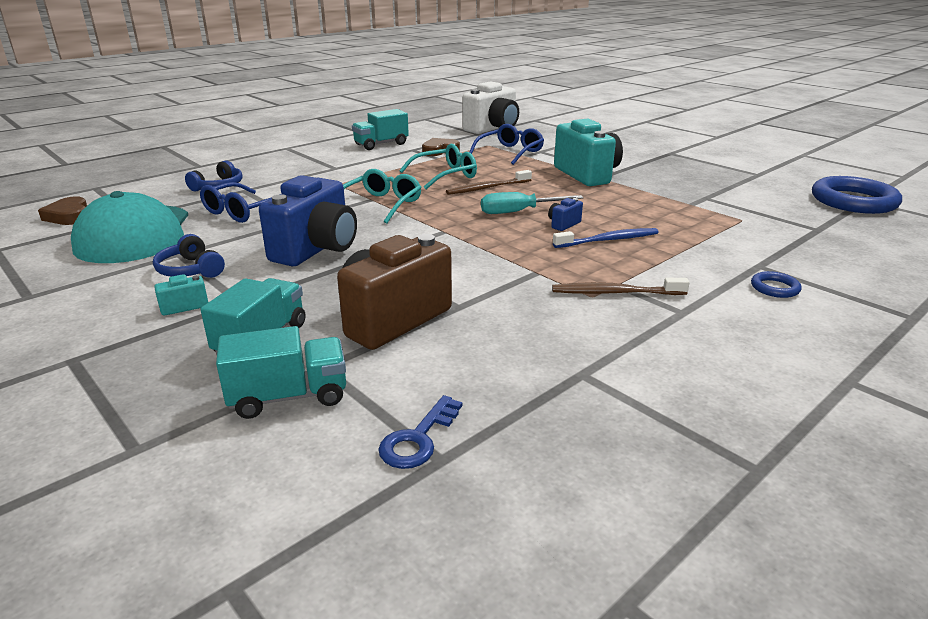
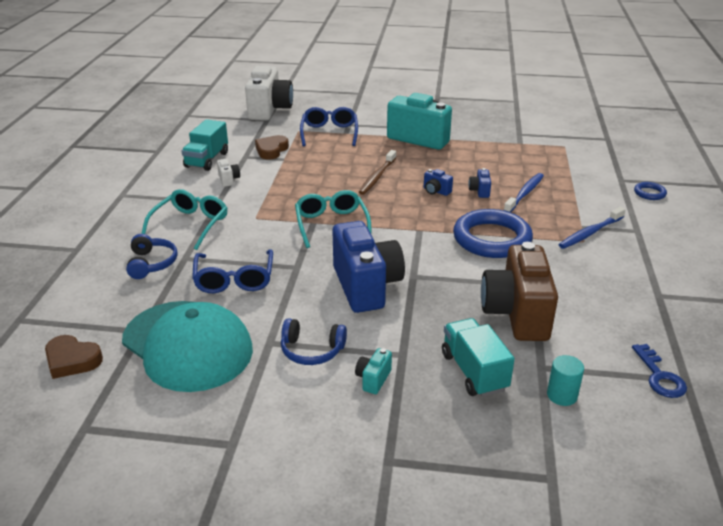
camera: 40 degrees left, 5 degrees up
(289, 396) = (562, 395): turquoise truck -> turquoise cylinder
(370, 158) = (228, 180): none -> white camera
(445, 175) = (324, 176): turquoise glasses -> turquoise glasses (190, 224)
(519, 212) = (436, 191): turquoise screwdriver -> blue camera
(616, 293) = (590, 233): brown toothbrush -> blue toothbrush
(853, 201) = (592, 108): blue ring -> blue ring (492, 239)

